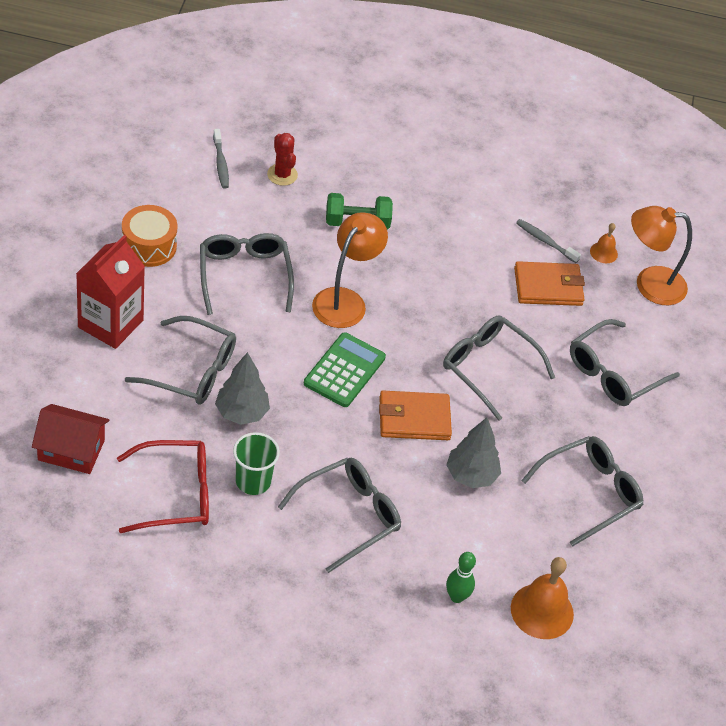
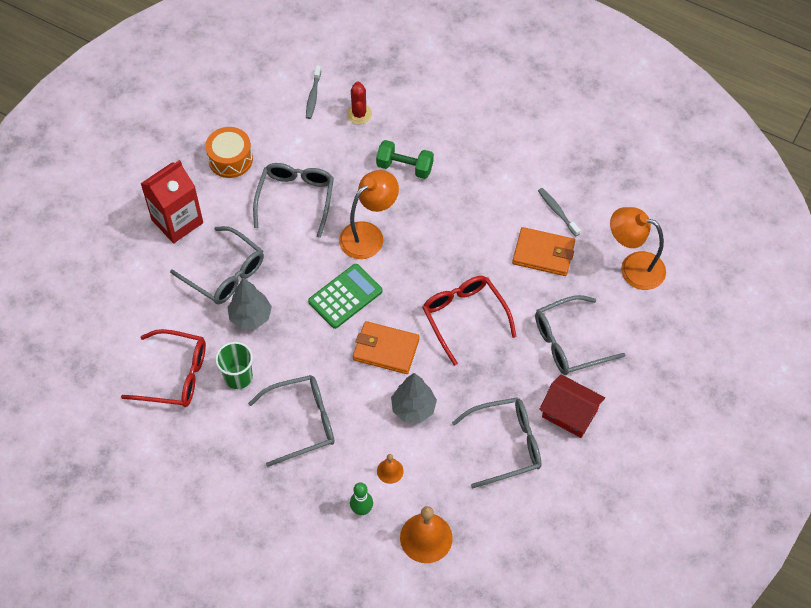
camera: 25 degrees right, 10 degrees up
(71, 450) = (110, 322): red house -> red house (569, 413)
(488, 368) = (464, 317): grey glasses -> red glasses
(603, 252) = (604, 231): orange bell -> orange bell (390, 471)

